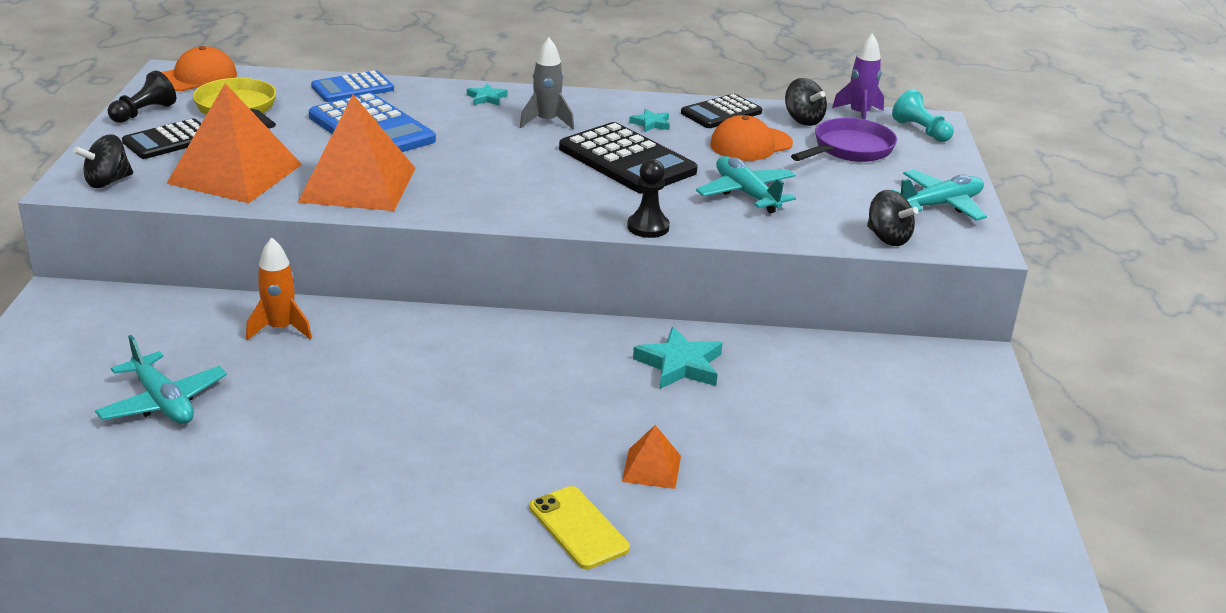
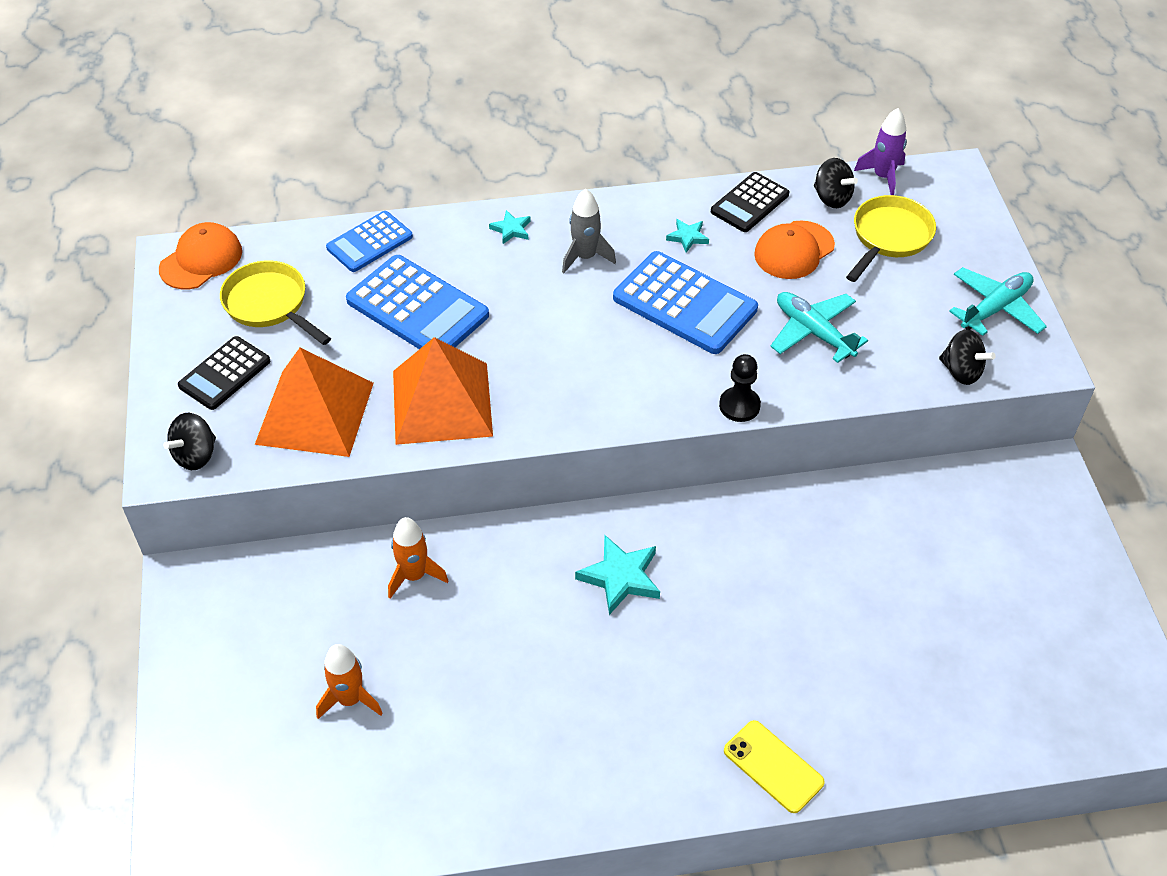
camera: 10 degrees left, 20 degrees up
(144, 113) = (176, 333): black pawn -> none
(163, 402) = (350, 699): turquoise plane -> orange rocket
(627, 160) = (684, 304): black calculator -> blue calculator
(651, 468) = (811, 679): orange pyramid -> none
(680, 365) = (794, 539): turquoise star -> turquoise star (620, 577)
(849, 149) = (889, 237): purple pan -> yellow pan
(921, 131) = (948, 191): turquoise pawn -> none

